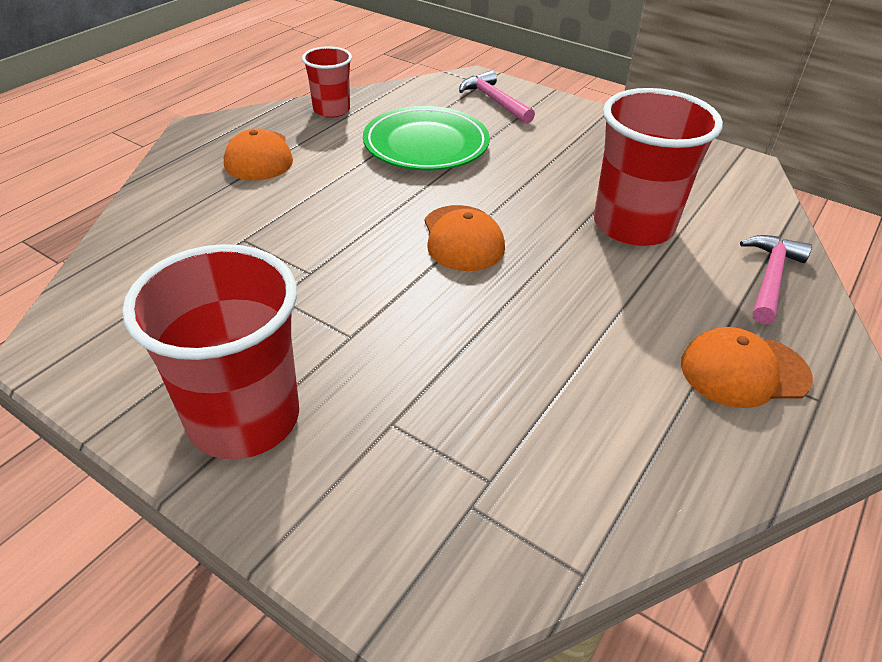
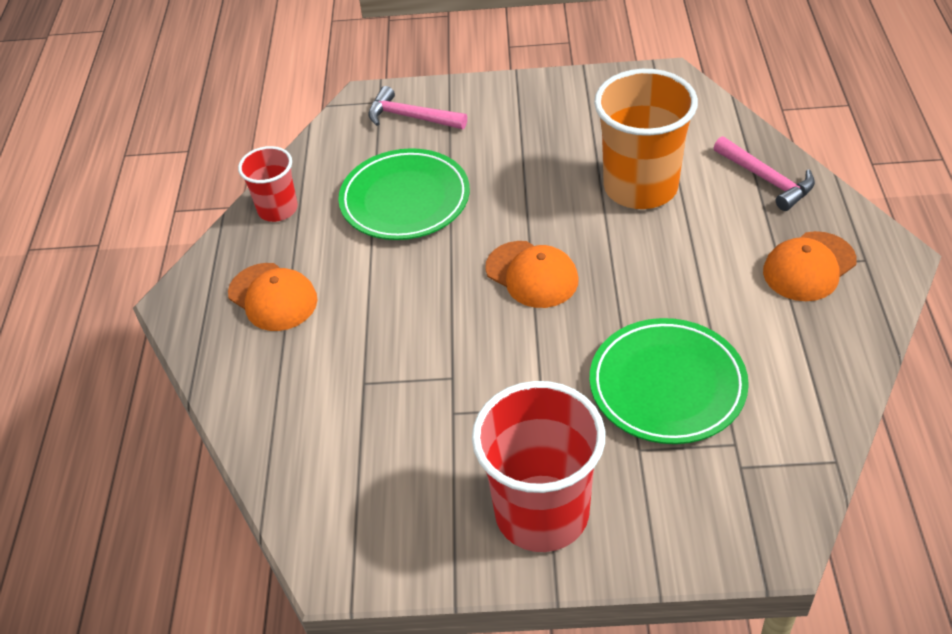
camera: 30 degrees left, 5 degrees up
(481, 387) = (667, 385): none -> green plate
(633, 225) = (640, 187): red cup -> orange cup
(770, 278) = (766, 179): pink hammer -> pink hammer turned 150 degrees clockwise

